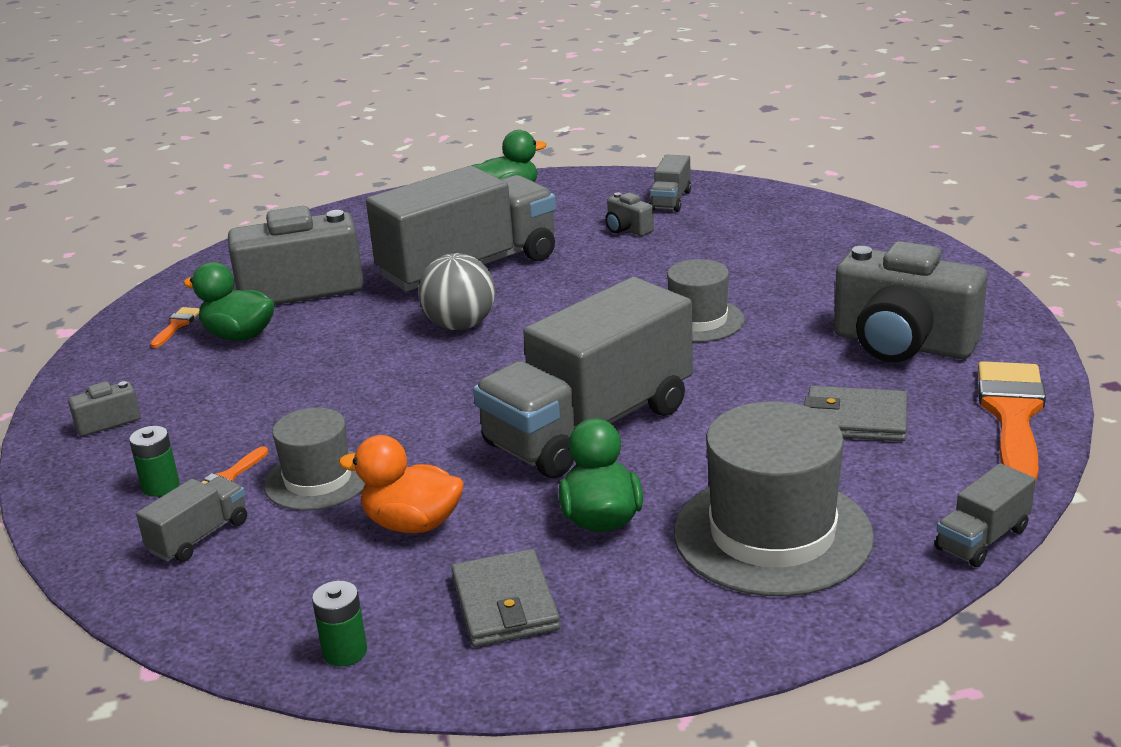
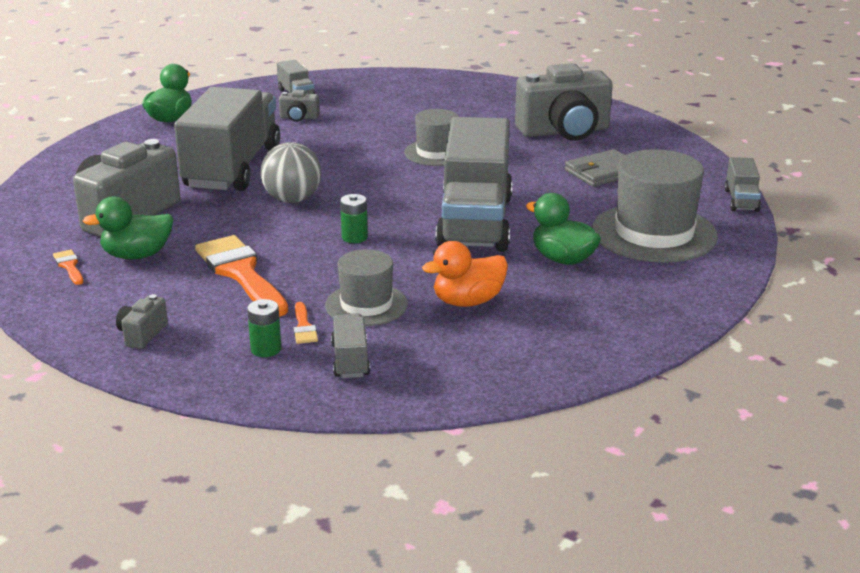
camera: 45 degrees left, 0 degrees up
(345, 652) = (548, 367): green battery -> green battery (354, 237)
(505, 604) = (587, 312): grey wallet -> none
(1012, 415) = (668, 147): orange brush -> orange brush (241, 273)

